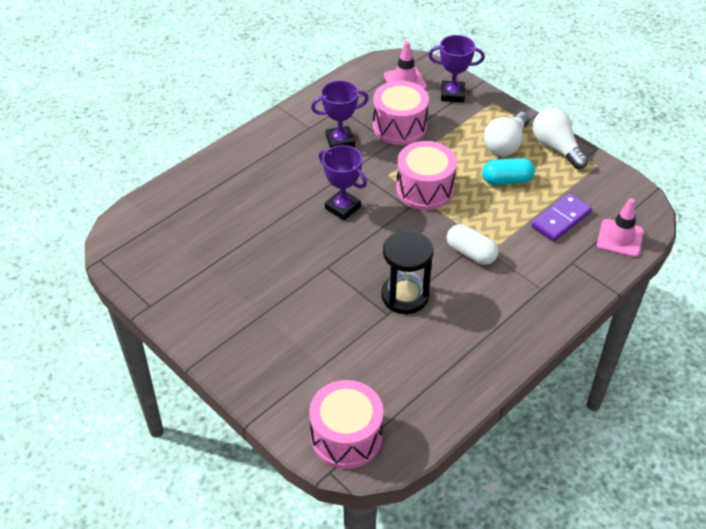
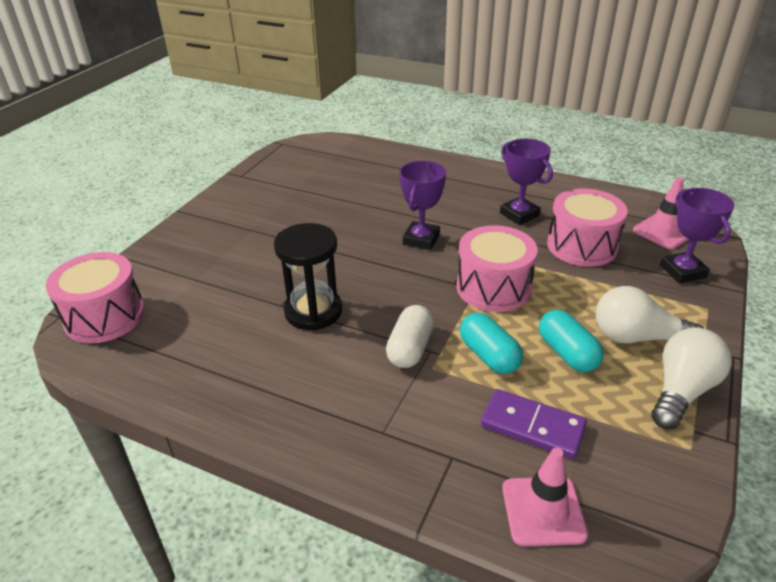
camera: 70 degrees right, 10 degrees down
(494, 217) = (489, 355): none -> turquoise capsule

